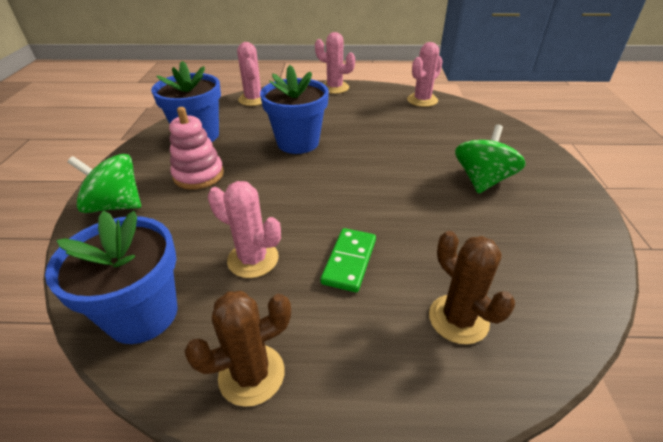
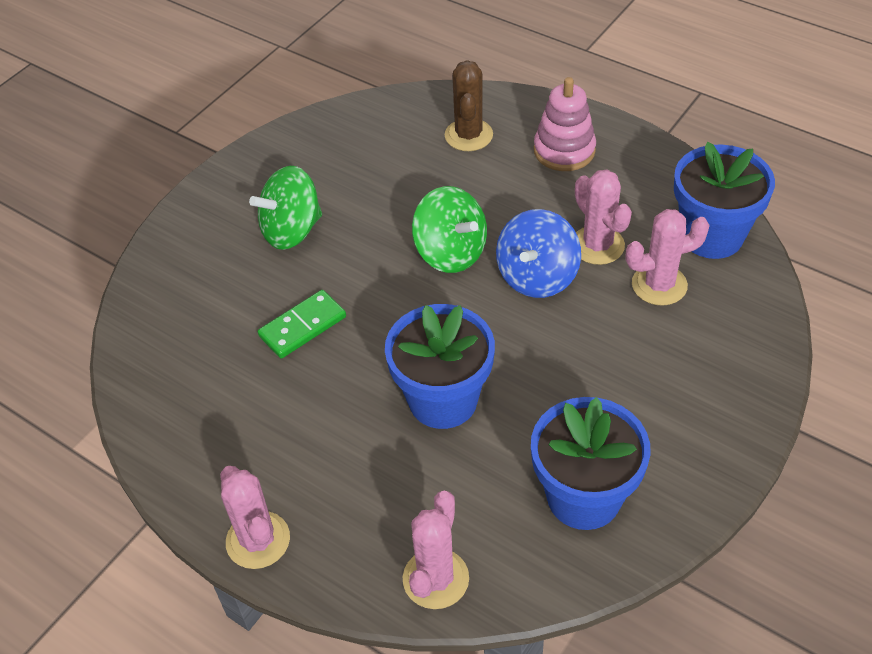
camera: 145 degrees left, 10 degrees up
(116, 205) = (731, 385): green spinning top -> green spinning top (450, 252)
(198, 175) = (613, 395): pink stacking toy -> pink stacking toy (564, 150)
(251, 374) = (638, 163): brown cactus -> none
(288, 218) = (537, 276): none -> blue spinning top
(349, 261) = (511, 207): green domino -> green domino (302, 326)
(422, 100) = (164, 413): pink cactus -> pink cactus (659, 285)

